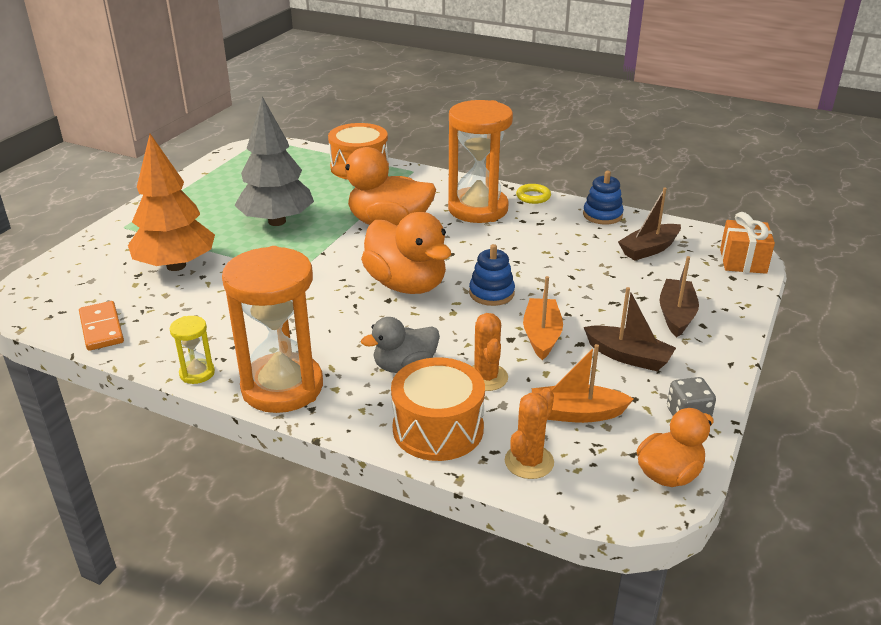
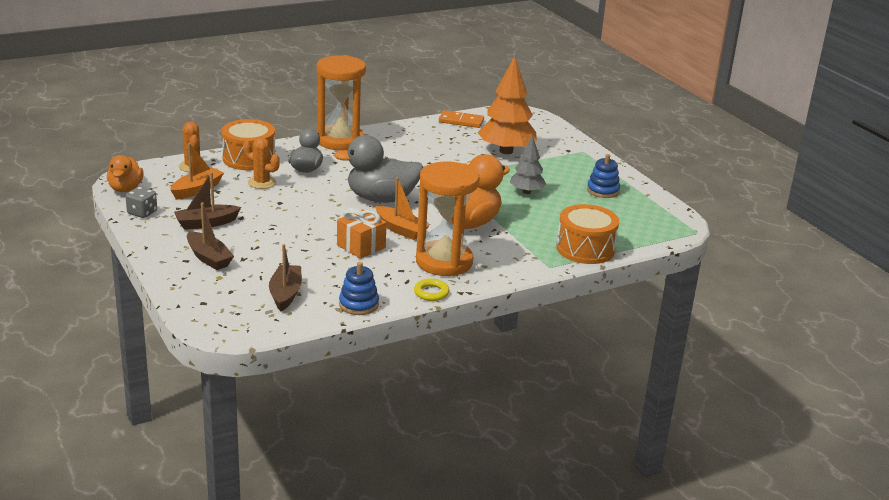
camera: 125 degrees right, 5 degrees down
(197, 373) = (384, 129): yellow hourglass -> none
(277, 221) = (526, 192): grey tree -> grey tree, size x0.58
(406, 285) = (381, 199): orange duck -> grey duck
(491, 293) = (330, 217): blue stacking toy -> blue stacking toy (603, 191)
(541, 335) = (266, 211): orange boat -> orange boat (400, 229)
(743, 261) = (209, 319): orange gift -> orange gift (361, 246)

